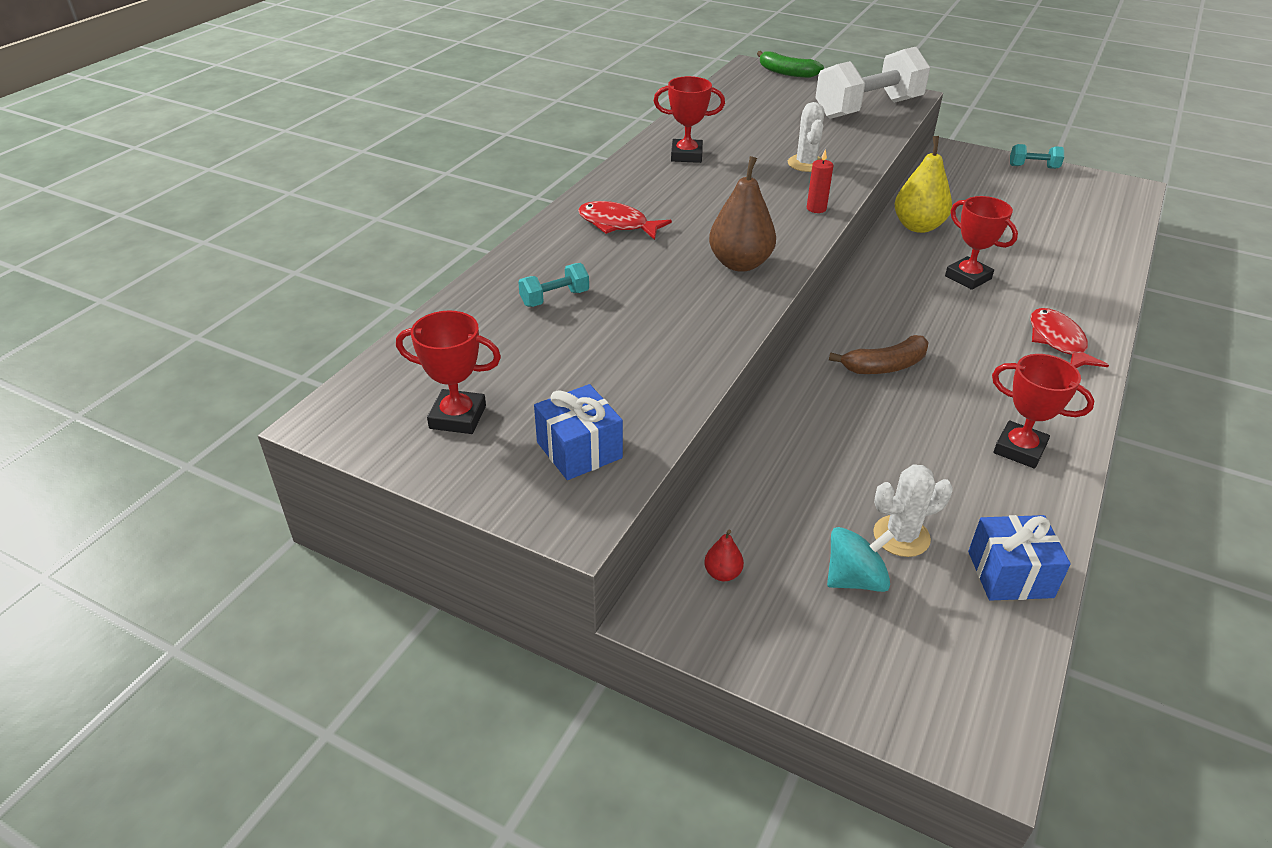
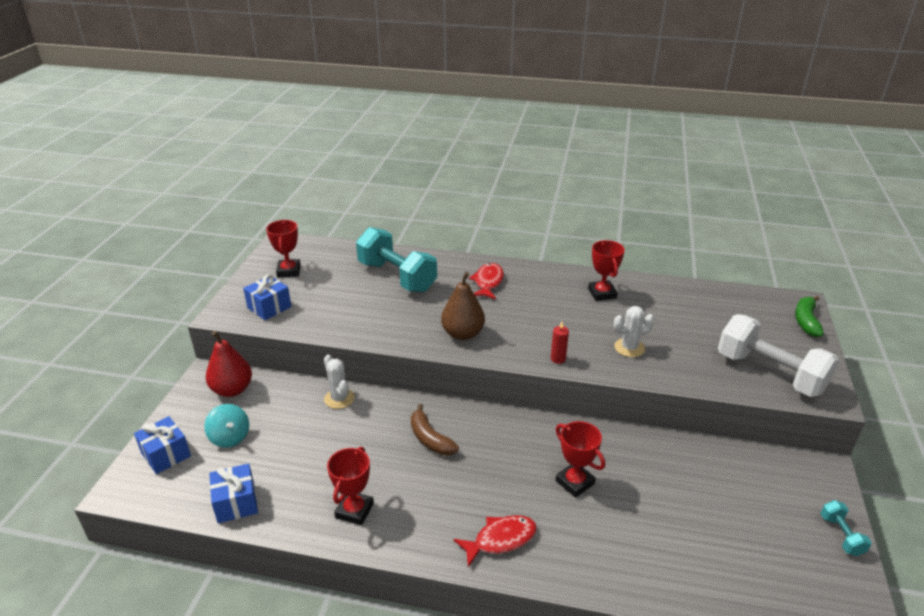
camera: 75 degrees right, 5 degrees down
(554, 298) = (397, 277): turquoise dumbbell -> turquoise dumbbell, size x2.30
(722, 573) = (232, 390): red pear -> red pear, size x2.22
(891, 674) = (166, 454): none -> blue gift
(901, 536) = (264, 454): white cactus -> white cactus (339, 399)
(918, 226) = (644, 449): yellow pear -> none
(968, 277) = (575, 482): red trophy -> red trophy turned 75 degrees counterclockwise

